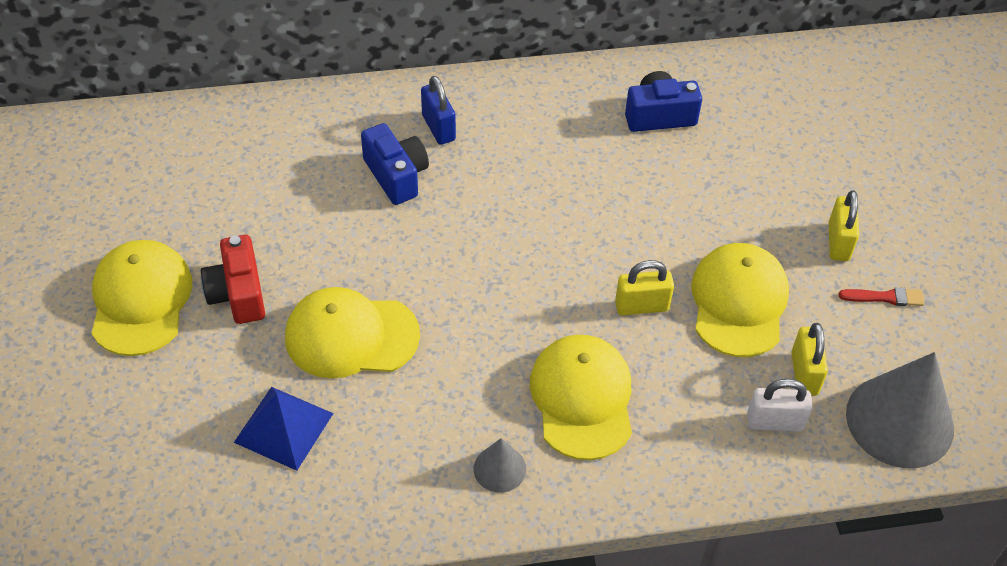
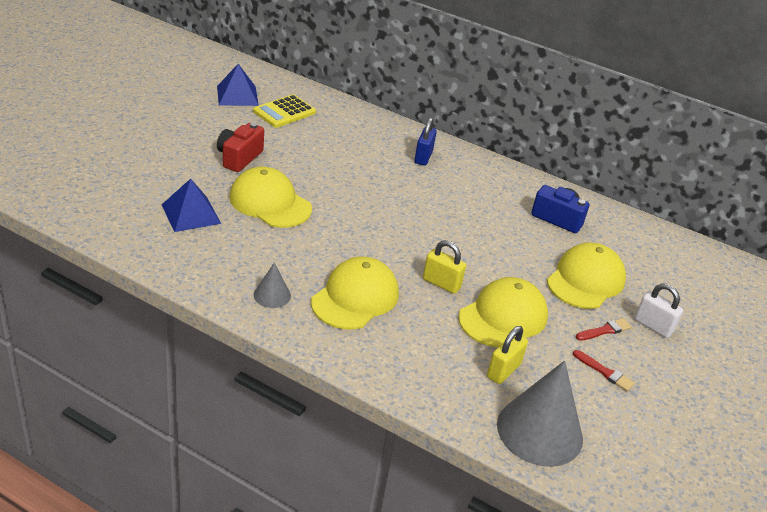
camera: 35 degrees right, 15 degrees down
(117, 189) = (237, 95): none -> blue pyramid
(140, 300) = (193, 135): yellow cap -> yellow cap (585, 280)
(206, 174) = (284, 112): none -> yellow calculator
(396, 175) = (376, 162): blue camera -> none
(774, 422) = (455, 378): white padlock -> white padlock (653, 326)
(838, 242) = (604, 330): yellow padlock -> red brush

